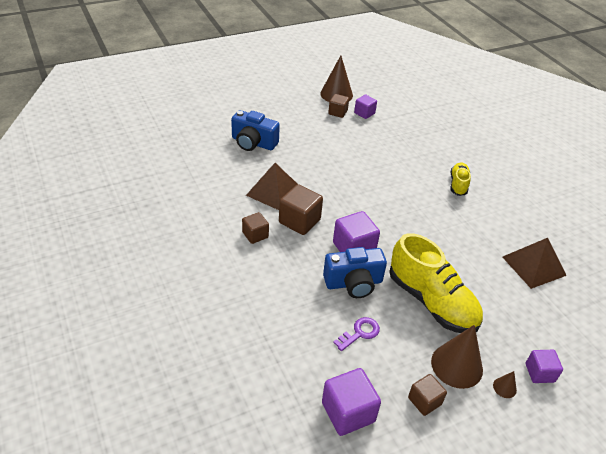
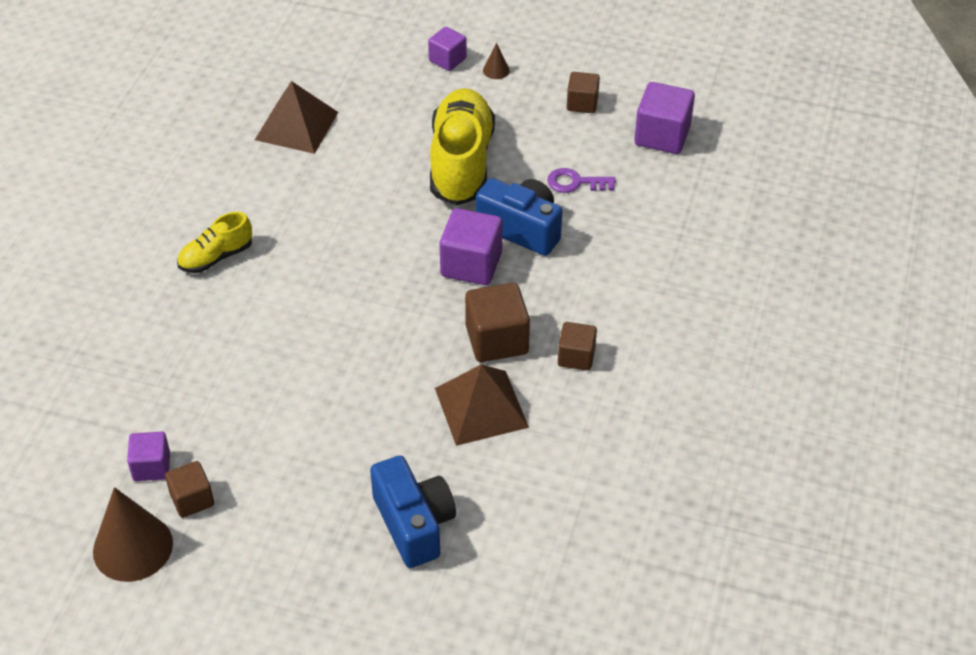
camera: 135 degrees left, 5 degrees up
(456, 365) = (515, 106): brown cone -> none

